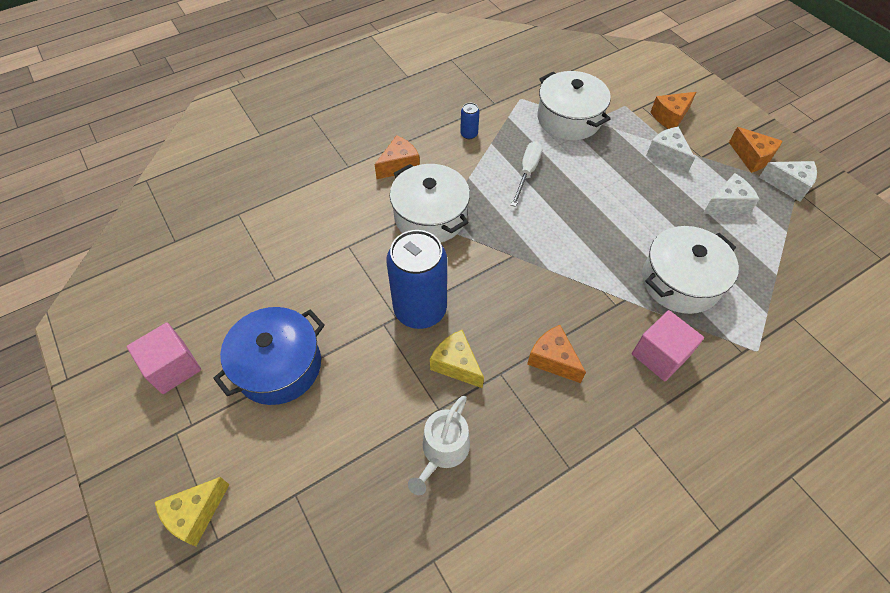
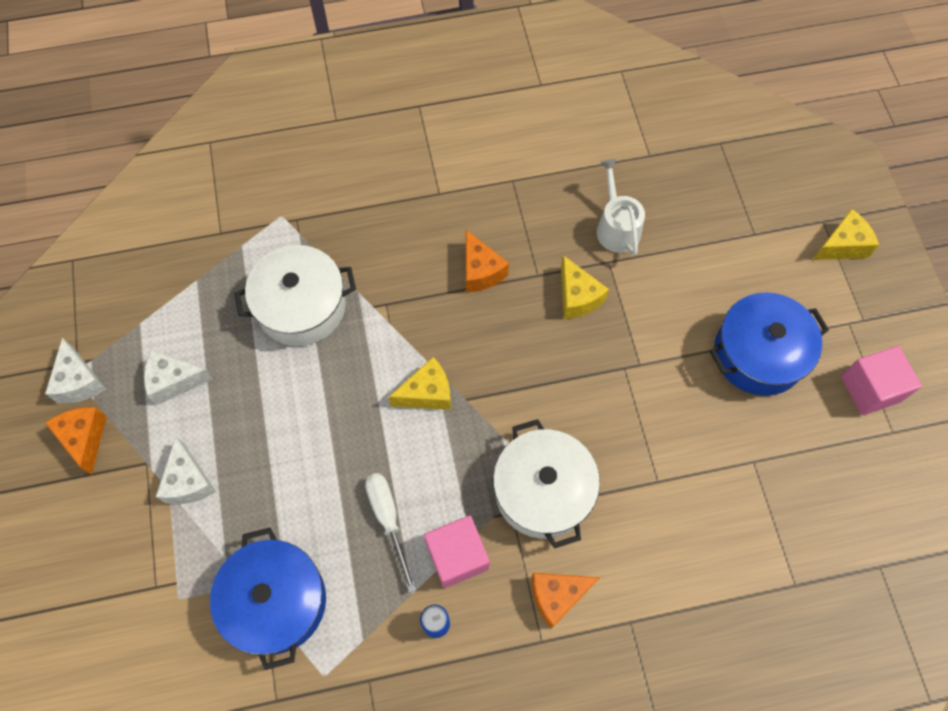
camera: 160 degrees left, 10 degrees up
(420, 309) = (595, 368): blue can -> none
(443, 450) = (616, 227): white watering can -> white watering can turned 60 degrees counterclockwise
(527, 172) = (388, 519): white screwdriver -> white screwdriver turned 120 degrees clockwise
(544, 251) = (427, 393): none -> yellow cheese
(569, 119) = (276, 601): white pot -> blue pot
(660, 355) = (375, 242): pink cube -> pink cube (457, 556)
(670, 117) = (132, 549): orange cheese -> none
(788, 185) = (79, 381): white cheese -> white cheese turned 150 degrees counterclockwise

